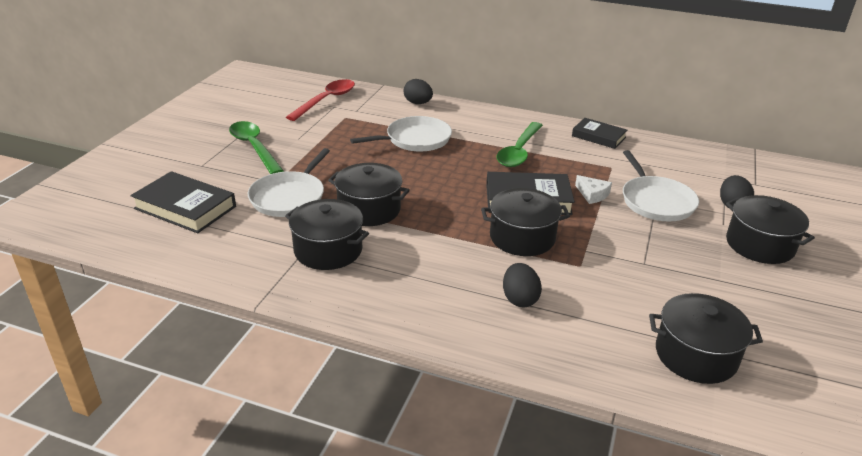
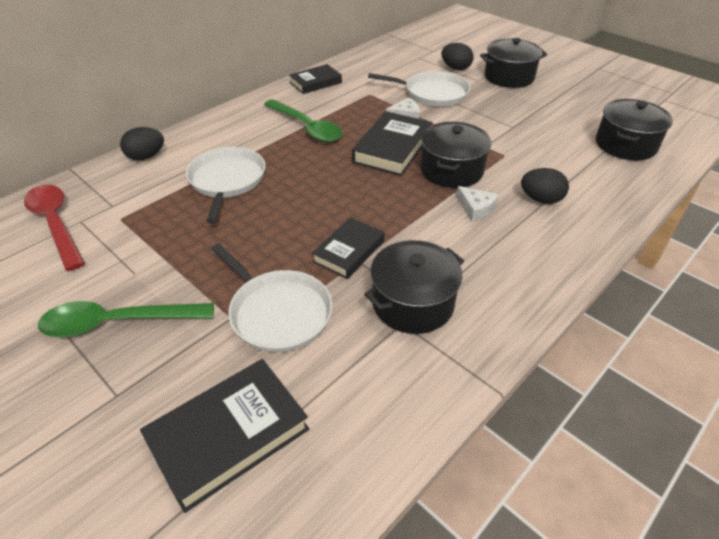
camera: 65 degrees left, 10 degrees up
(369, 209) = (349, 251): black pot -> black book
(472, 261) = (476, 208): none -> white cheese

